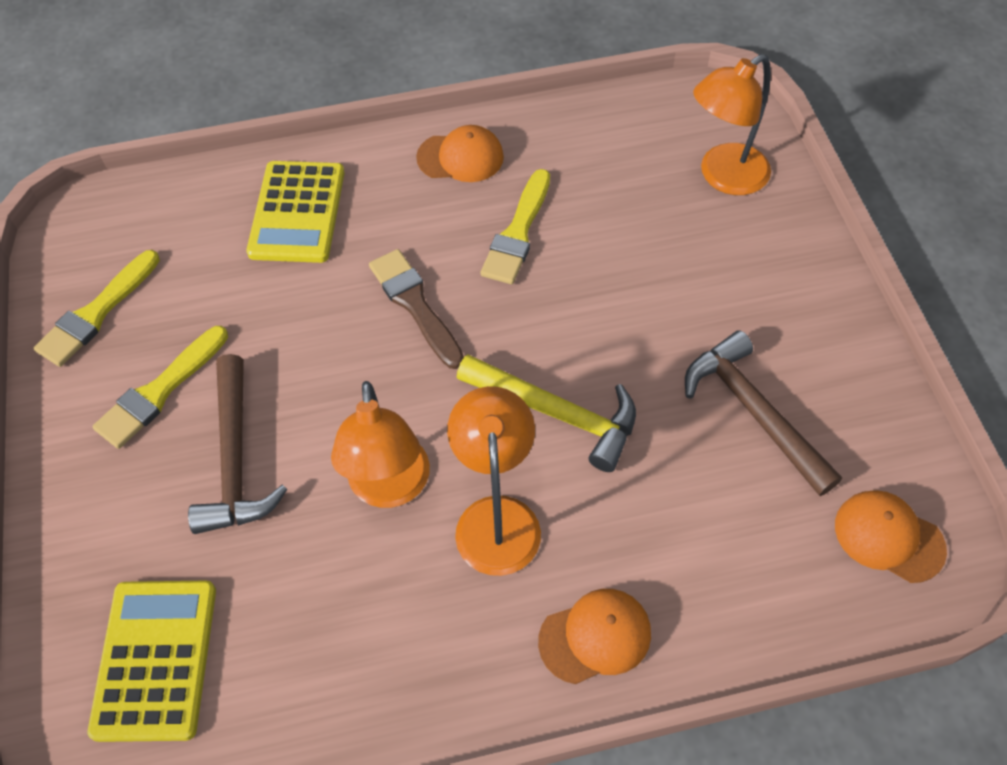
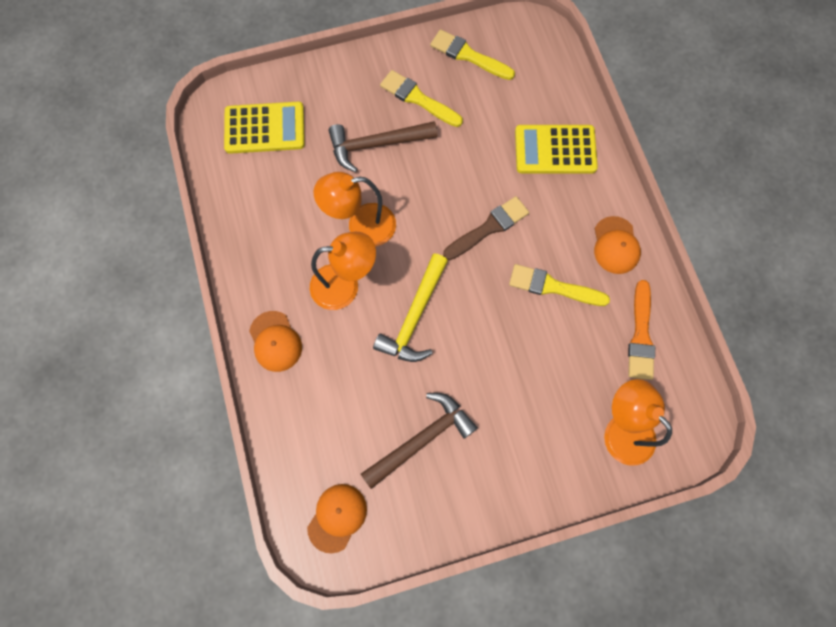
camera: 85 degrees right, 15 degrees up
(593, 144) = (641, 335): none -> orange brush

